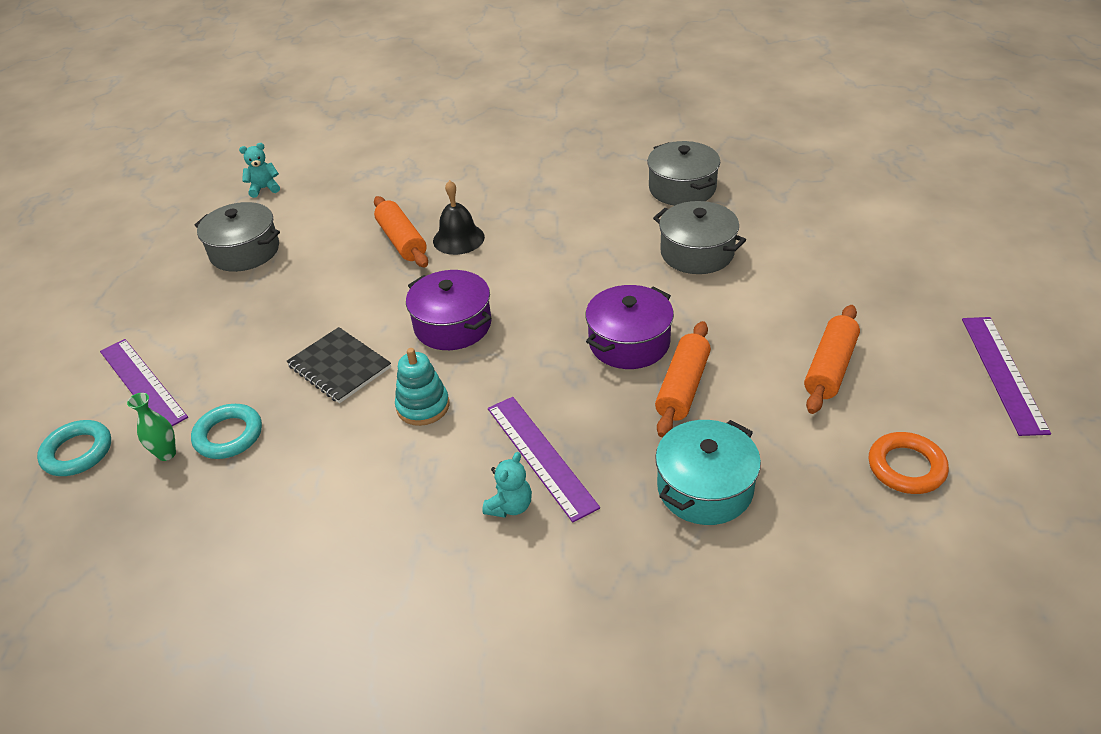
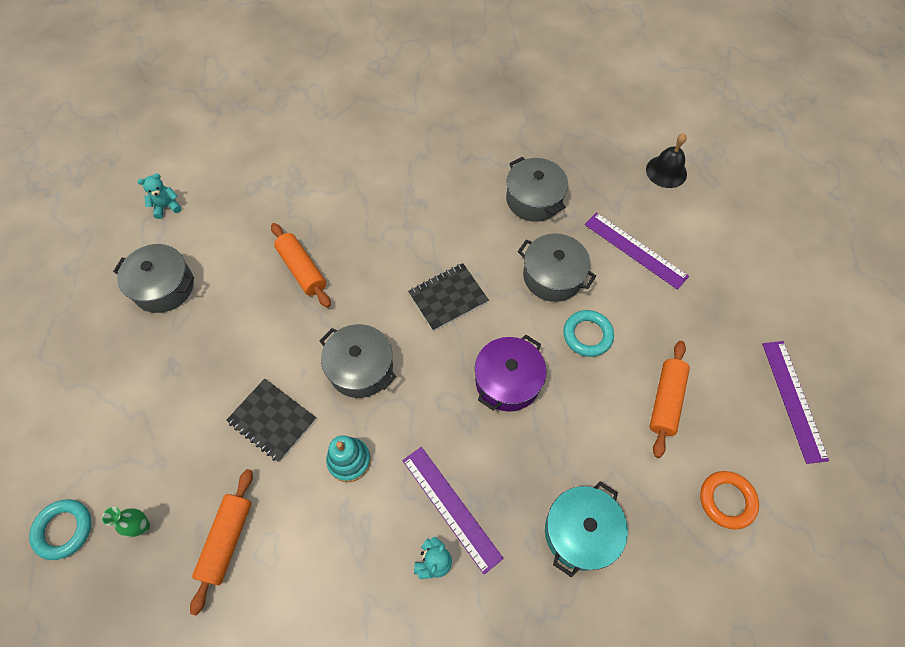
camera: 10 degrees left, 20 degrees up
(142, 383) = (104, 449): purple ruler -> purple ruler (635, 250)
(228, 435) = (191, 502): turquoise ring -> turquoise ring (587, 335)
(452, 325) = (360, 368): purple pot -> grey pot
(458, 239) = (351, 265): black bell -> black bell (666, 171)
(567, 268) = (448, 297): none -> black notebook
(682, 387) = (554, 428): orange rolling pin -> orange rolling pin (227, 540)

